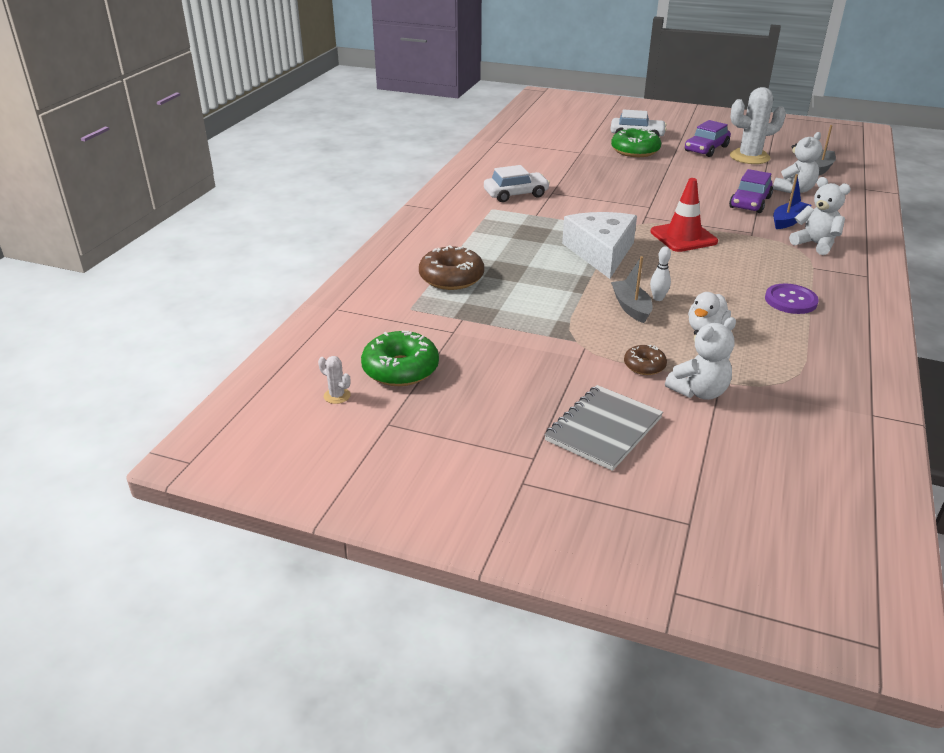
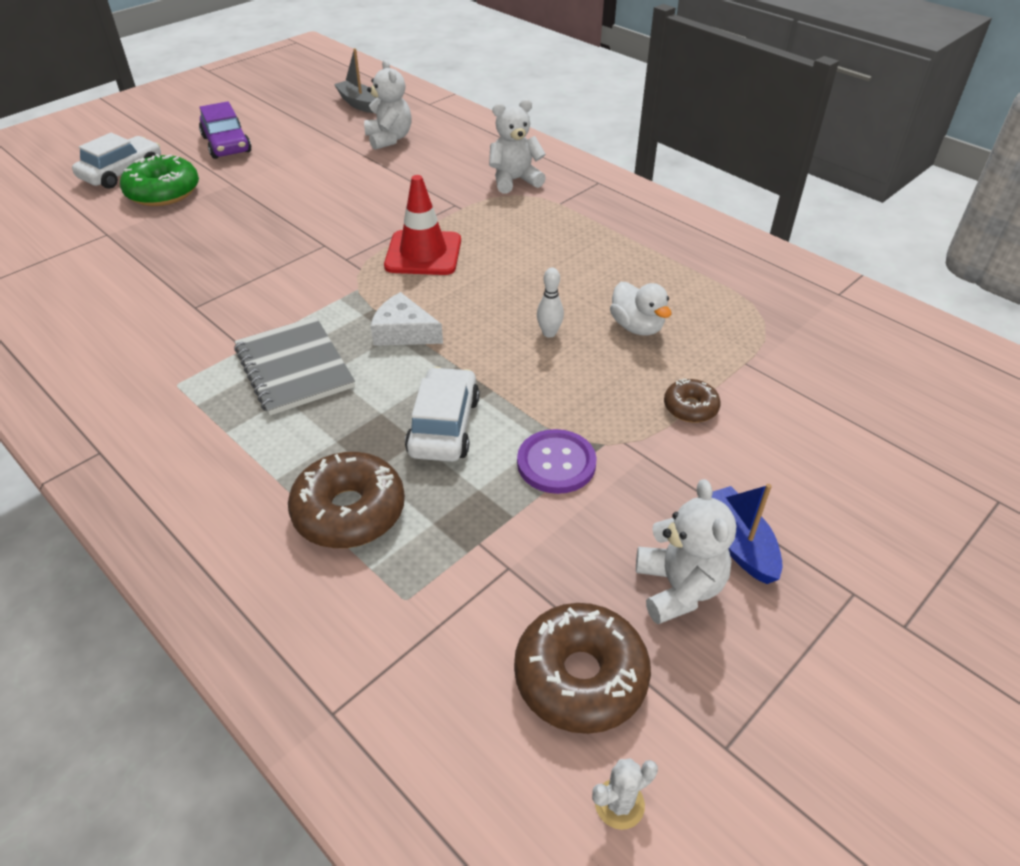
camera: 65 degrees left, 10 degrees up
(400, 369) = (580, 676): green donut -> brown donut
(516, 194) = (159, 342): white car -> white car (444, 426)
(601, 252) = (403, 332): white cheese -> white cheese, size x0.56
(603, 429) = (810, 499): grey notebook -> grey notebook (294, 368)
(631, 307) = (556, 363): grey boat -> none
(699, 392) = (760, 387): white teddy bear -> white teddy bear (678, 588)
(749, 157) = (283, 129): white cactus -> none
(750, 202) = (388, 176): purple car -> none
(788, 221) = (452, 173): blue boat -> blue boat (738, 543)
(790, 300) = (615, 246): purple button -> purple button (556, 463)

